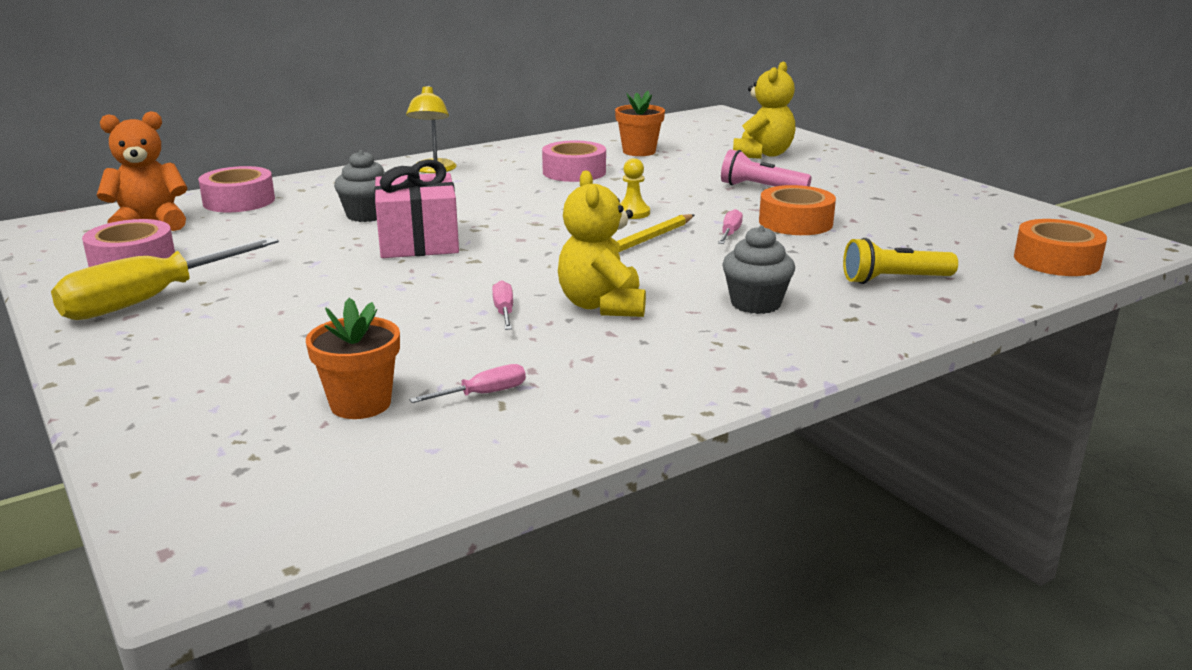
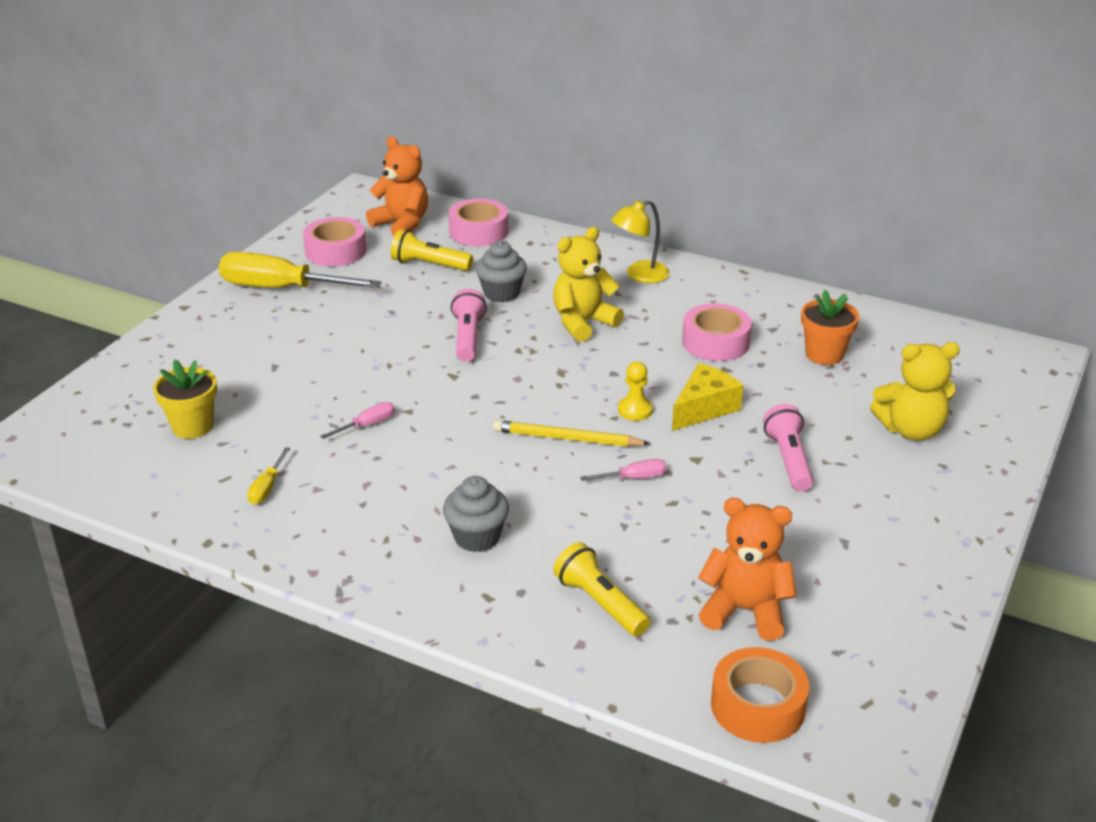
camera: 60 degrees right, 10 degrees up
(255, 229) = (429, 264): none -> yellow flashlight
(360, 404) = (192, 426): orange flower pot -> yellow flower pot
(418, 241) = (468, 337): pink gift -> pink flashlight
(483, 394) = (234, 466): pink screwdriver -> none
(553, 383) = (267, 488): none -> yellow screwdriver
(602, 306) = (412, 464): yellow teddy bear -> yellow teddy bear (583, 323)
(661, 194) = (704, 408): none -> yellow cheese
(795, 222) = (704, 508): orange tape -> none
(938, 239) = (745, 611): none -> orange teddy bear

